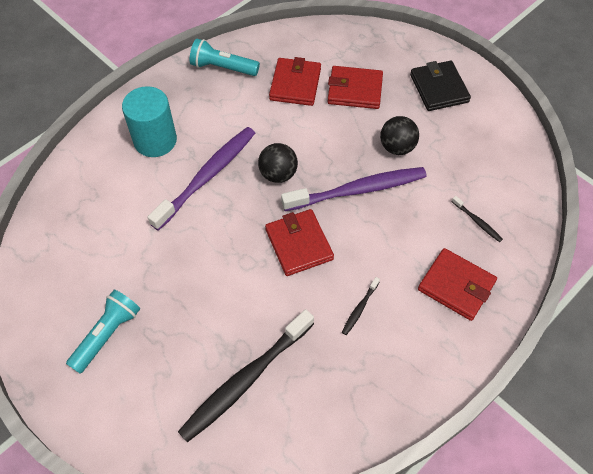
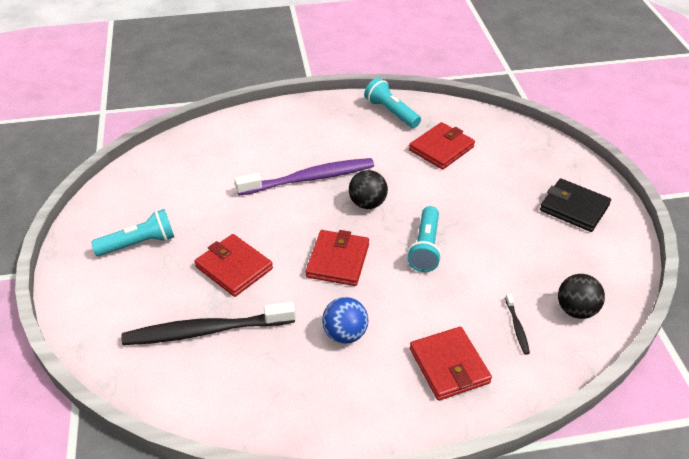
camera: 35 degrees right, 15 degrees down
(155, 140) = (293, 137): turquoise cylinder -> none
(355, 90) = (491, 175): red wallet -> red wallet (234, 267)
(358, 190) = (425, 247): purple toothbrush -> turquoise flashlight
(359, 308) = (345, 334): black toothbrush -> blue ball
(397, 147) = (491, 233): black ball -> black ball (576, 310)
(439, 88) = (574, 208): black wallet -> black wallet turned 75 degrees counterclockwise

